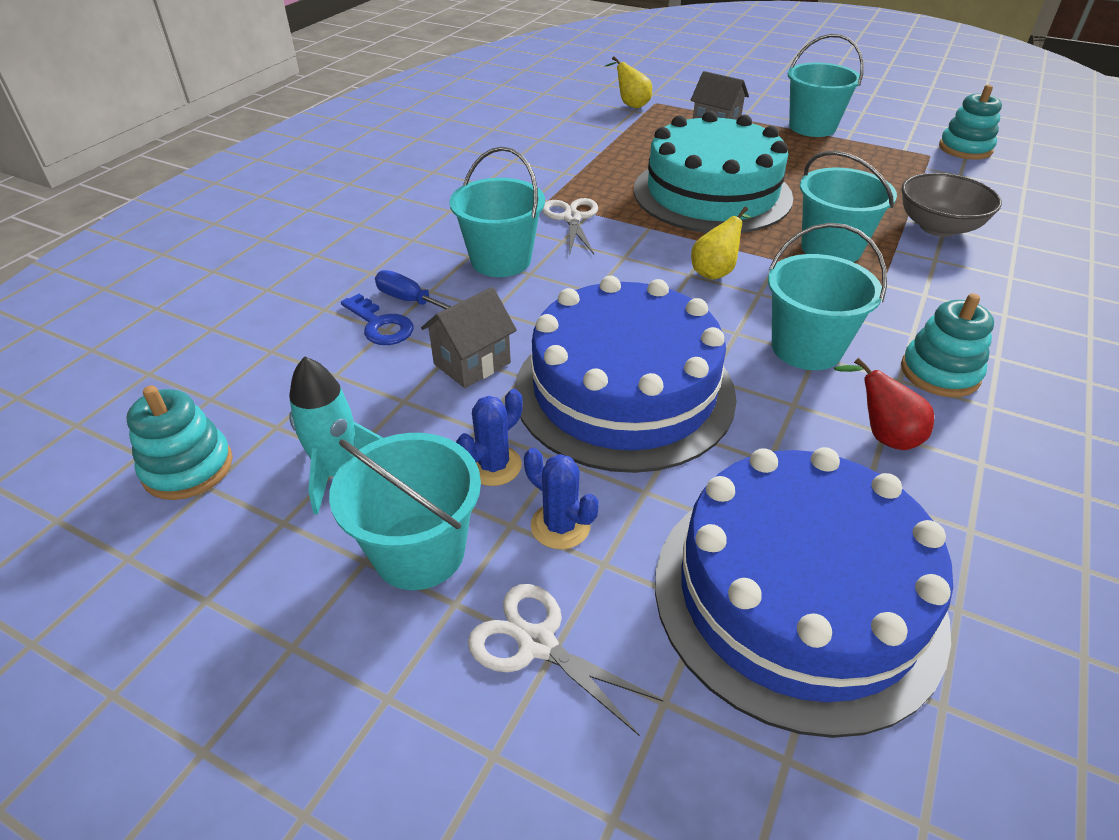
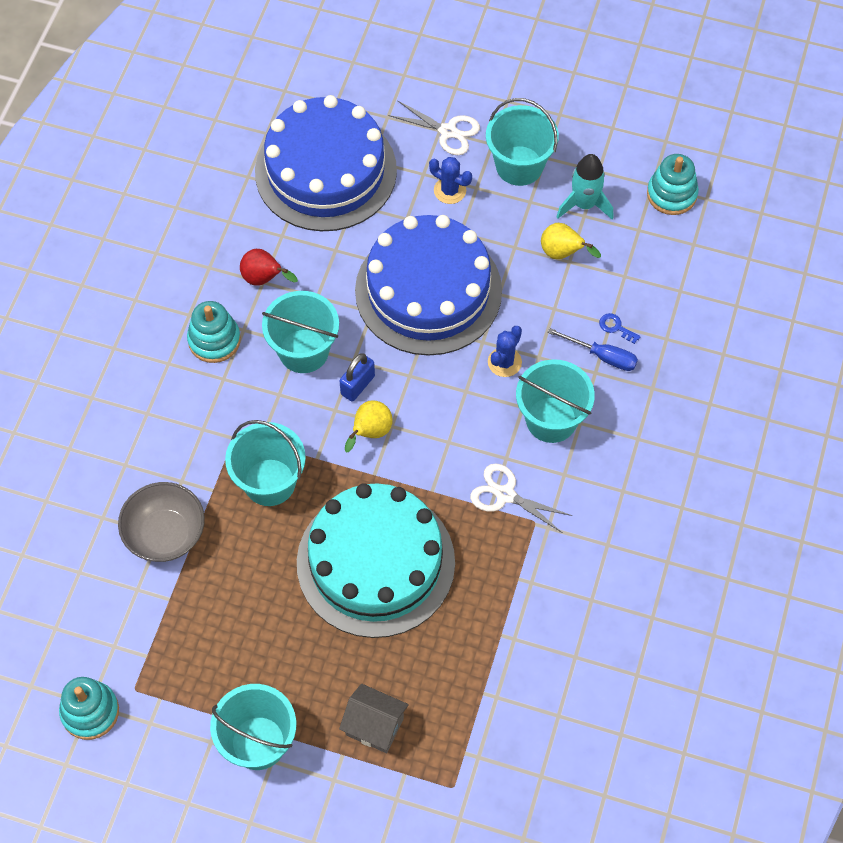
camera: 170 degrees right, 20 degrees up
(380, 325) = (616, 327): blue key -> blue key, size x0.62
(472, 363) = (536, 300): grey house -> none
(493, 466) = (496, 222): blue cactus -> blue cactus (504, 362)
(571, 218) = (505, 495): white scissors -> white scissors turned 135 degrees clockwise
(630, 104) = (484, 774): yellow pear -> yellow pear (562, 253)
(731, 310) = (357, 385): none -> blue padlock

